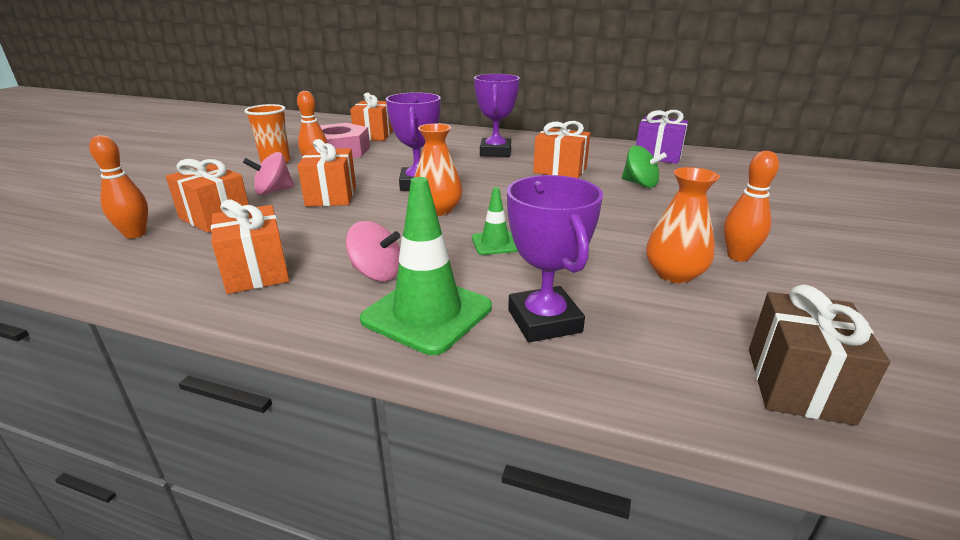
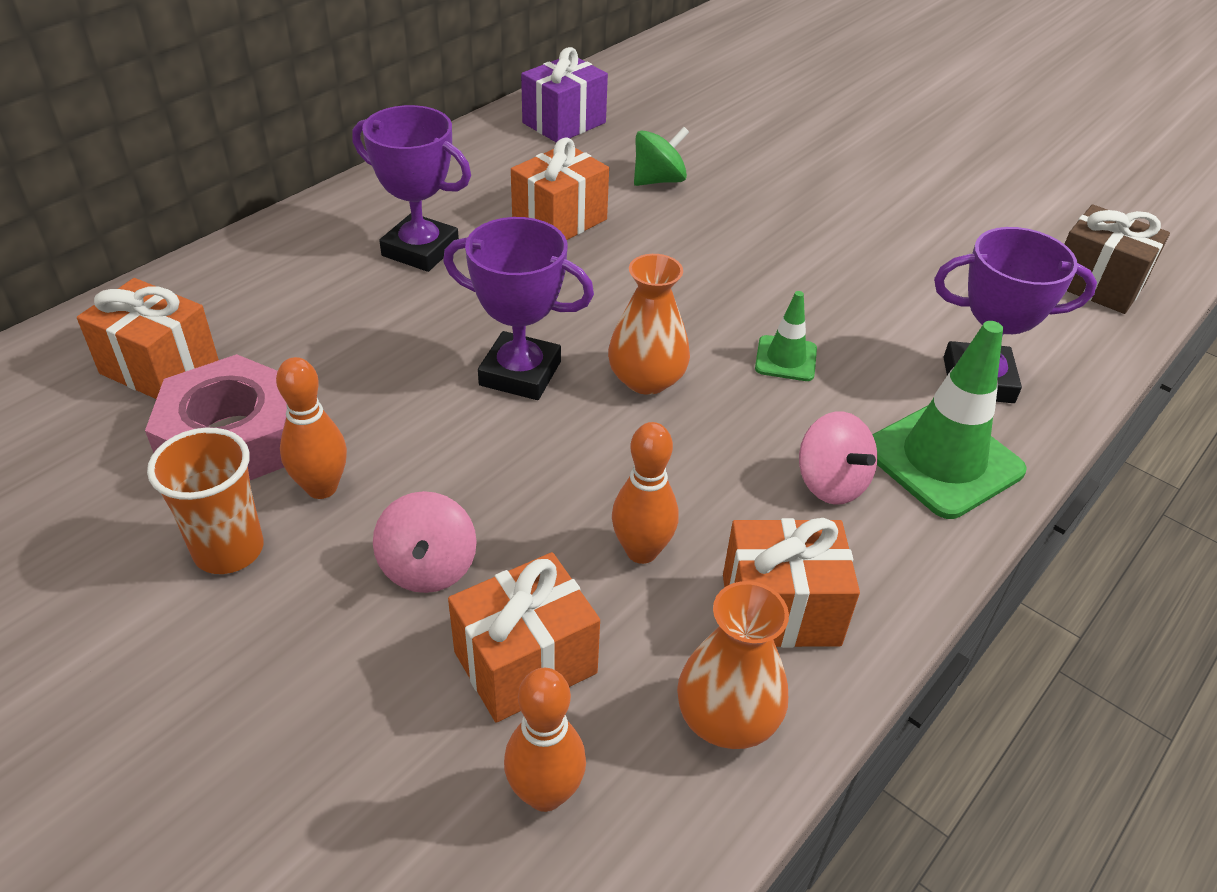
camera: 70 degrees left, 15 degrees up
(331, 196) = (509, 488): orange gift -> none
(377, 273) = (831, 483): pink spinning top -> pink spinning top turned 105 degrees clockwise
(674, 274) = (910, 263): orange vase -> orange vase (727, 718)
(738, 256) = (887, 209): orange bowling pin -> orange bowling pin (641, 551)

